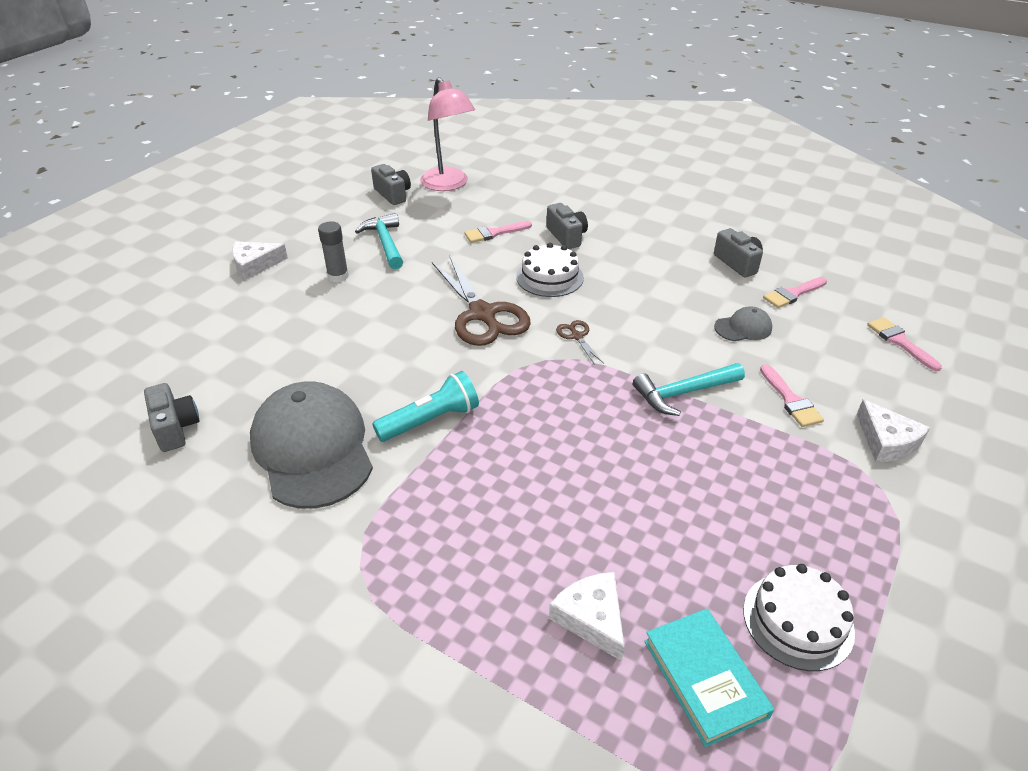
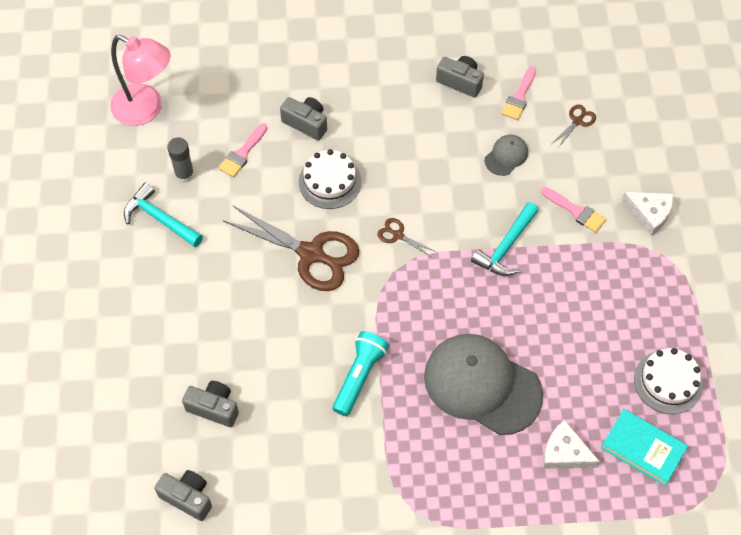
camera: 35 degrees left, 20 degrees up
(255, 265) = (72, 311): white cheese -> none
(312, 448) = (301, 450): grey cap -> grey cap (482, 385)
(338, 276) = (158, 281): grey glue stick -> grey glue stick (184, 174)
(393, 194) = (107, 151): grey camera -> grey camera (214, 408)
(846, 334) = (577, 121): none -> brown scissors
(900, 342) = (615, 109): pink brush -> none

